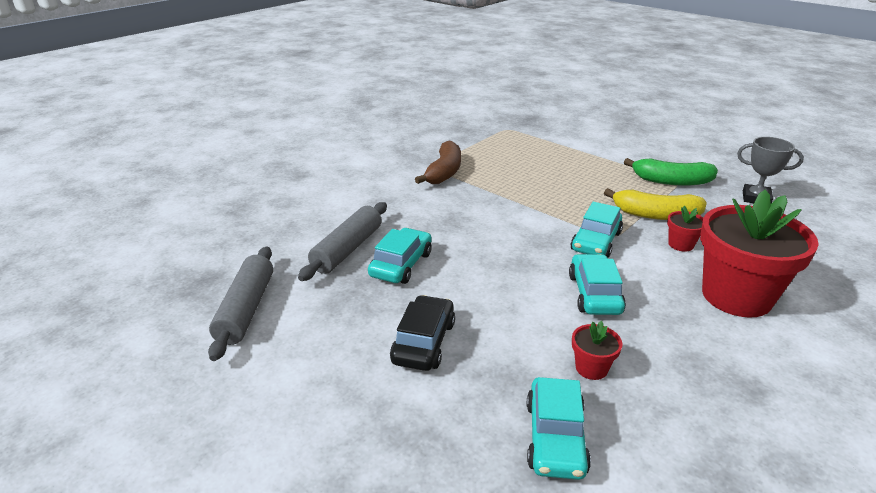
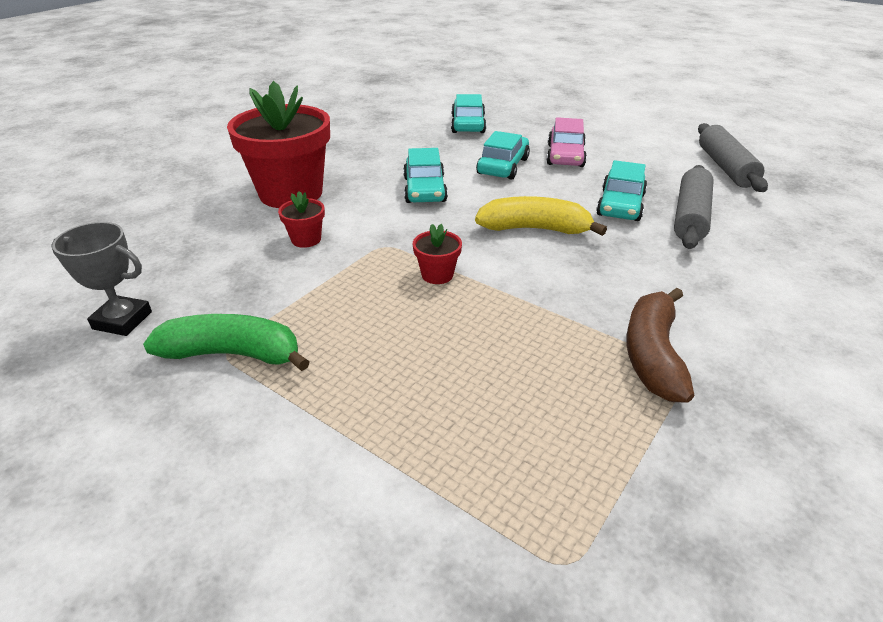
camera: 175 degrees right, 5 degrees up
(423, 342) = (565, 156): black car -> pink car
(591, 368) = (440, 149): red flower pot -> red flower pot (437, 275)
(596, 241) = (407, 238): turquoise car -> turquoise car (503, 166)
(655, 215) = (310, 280): yellow banana -> yellow banana (535, 229)

